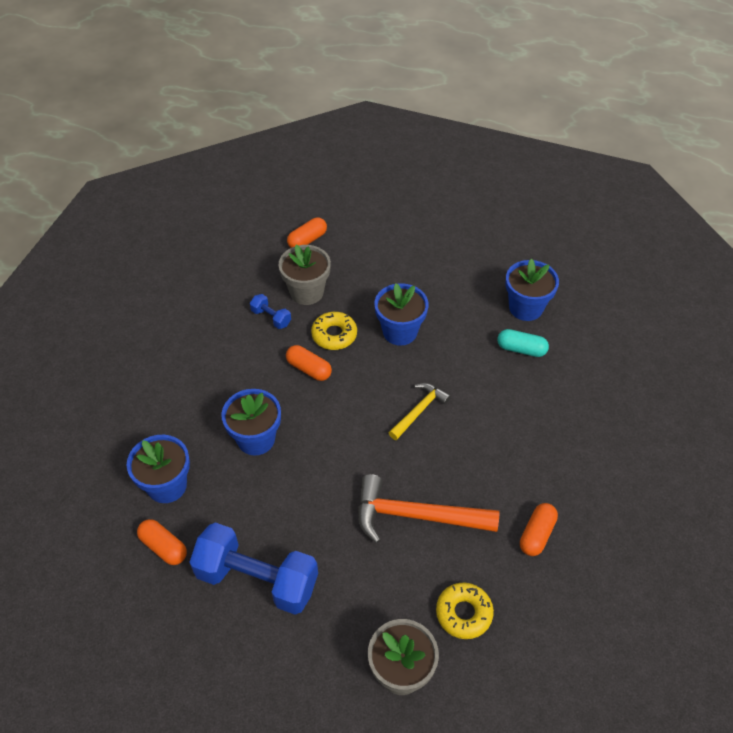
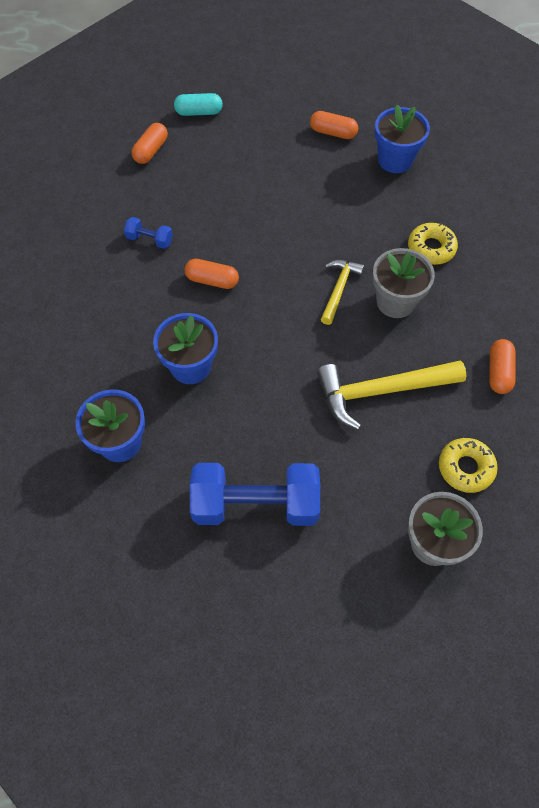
camera: 20 degrees left, 10 degrees up
(164, 547) = (146, 505): orange capsule -> orange capsule (333, 133)
(307, 292) = (174, 204): grey flower pot -> grey flower pot (395, 302)
(334, 335) = (222, 239): yellow donut -> yellow donut (431, 248)
(400, 332) = (285, 217): blue flower pot -> none
(416, 515) = (381, 391): orange hammer -> yellow hammer
(521, 349) = (408, 201): turquoise capsule -> turquoise capsule (199, 112)

